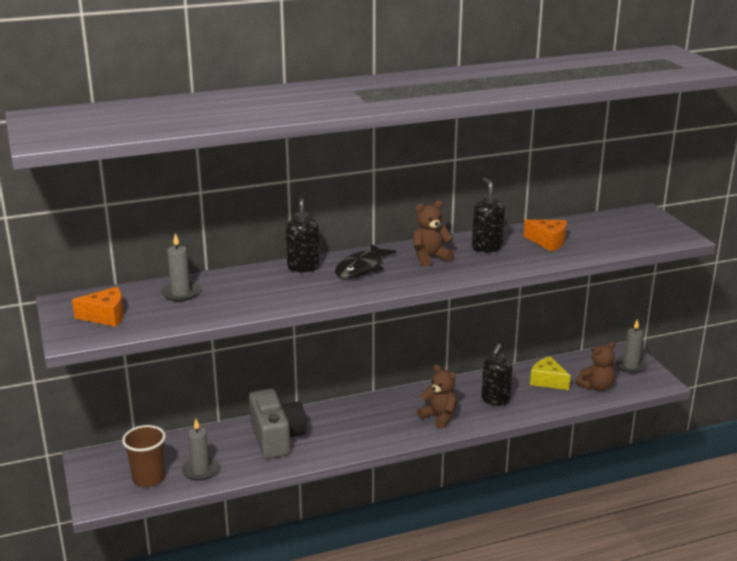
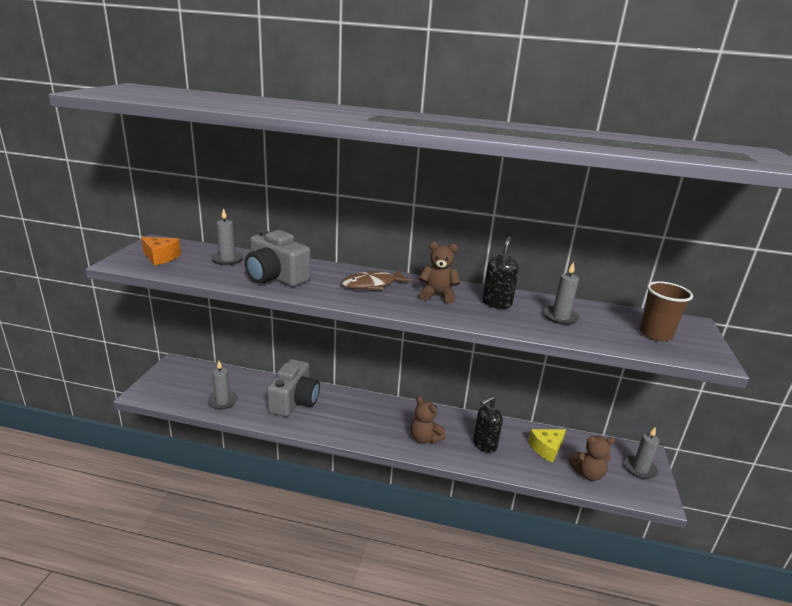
camera: 30 degrees right, 0 degrees up
(148, 478) = (188, 392): brown cup -> brown cup (655, 334)
(261, 293) = (275, 277): none -> grey camera
(303, 267) = (332, 270): black soap dispenser -> none
(361, 268) = (372, 285): black fish -> brown fish
(439, 417) = (425, 438): brown teddy bear -> brown teddy bear turned 150 degrees clockwise
(547, 381) = (546, 449): yellow cheese -> yellow cheese turned 105 degrees counterclockwise
(548, 242) = (560, 317): orange cheese -> grey candle

